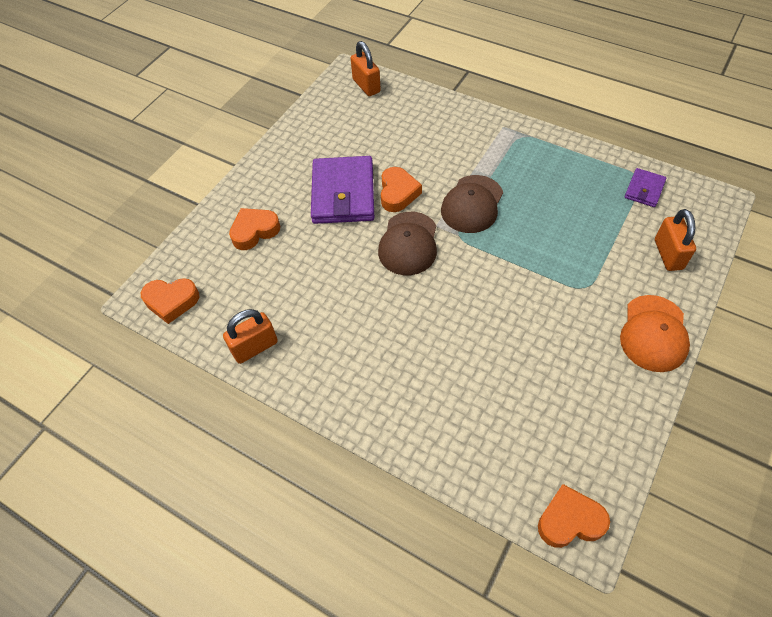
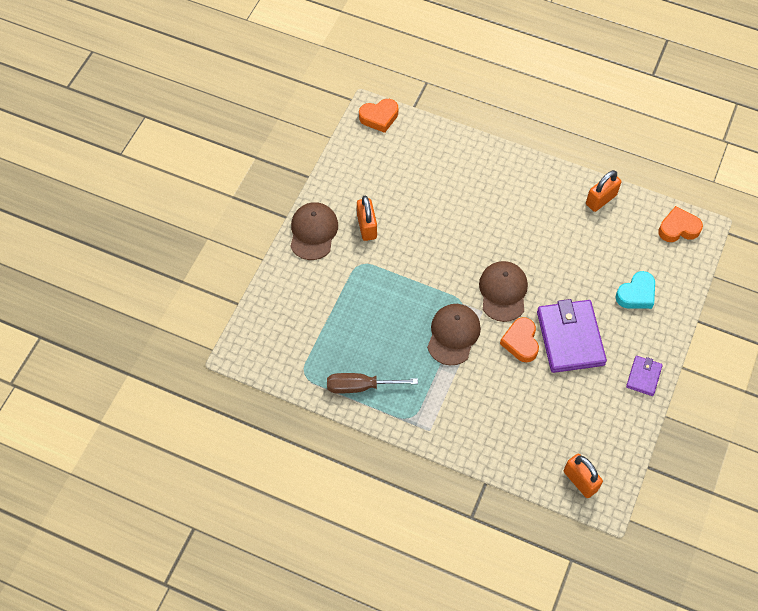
camera: 170 degrees right, 5 degrees up
(254, 231) = (636, 294): orange heart -> turquoise heart
(575, 164) = (360, 386): none -> brown screwdriver
(644, 189) = (301, 361): purple wallet -> purple wallet (643, 376)
(654, 333) = (313, 232): orange cap -> brown cap
(668, 254) = (291, 297): orange padlock -> orange padlock (366, 227)

